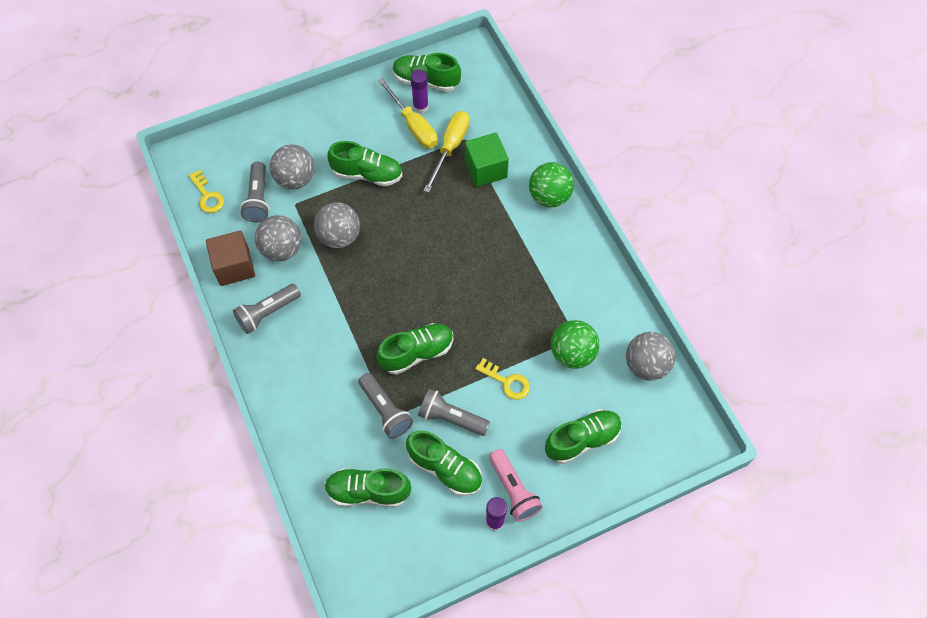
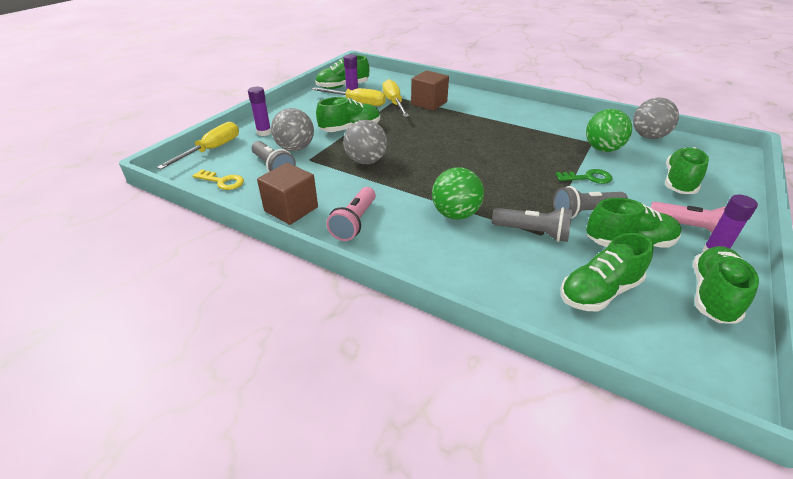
camera: 35 degrees left, 25 degrees down
(226, 139) = (212, 150): none -> yellow screwdriver
(267, 313) = (354, 222): grey flashlight -> pink flashlight
(282, 249) = (325, 184): grey ball -> none
(287, 134) = (264, 132): none -> purple glue stick
(417, 353) = (507, 191): green shoe -> green shoe (712, 295)
(485, 169) = (429, 103): green cube -> brown cube
(507, 382) = (588, 178): yellow key -> green key
(549, 196) = (483, 100): green ball -> green ball (455, 214)

